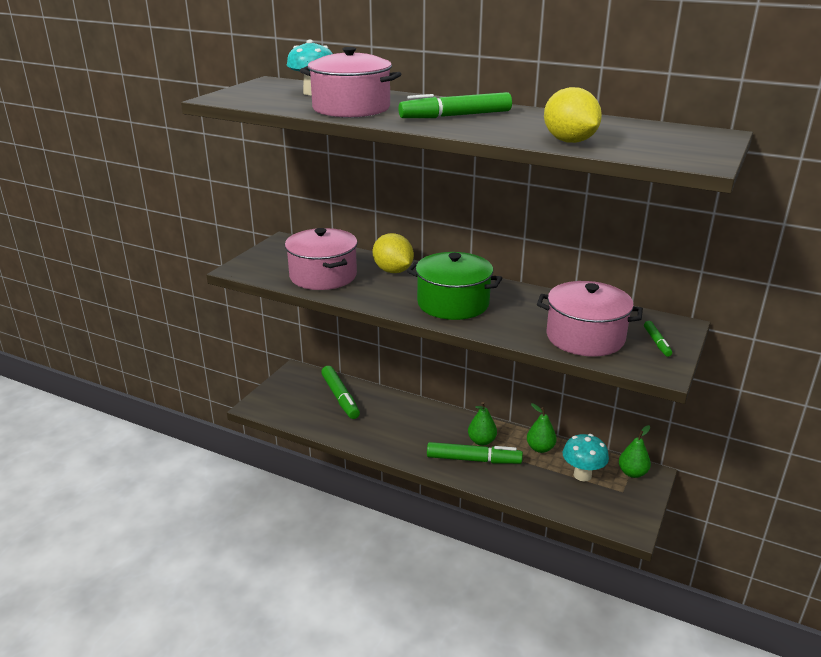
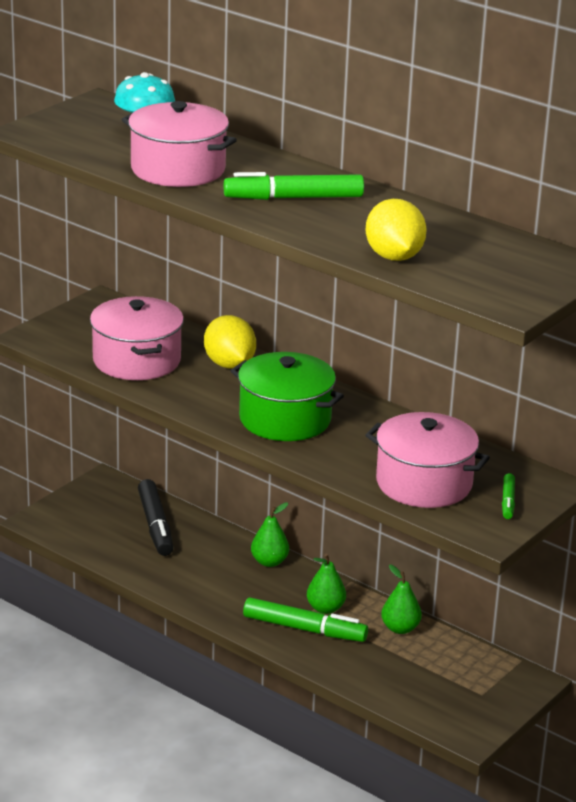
camera: 10 degrees right, 0 degrees up
(340, 397) = (155, 525): green marker -> black marker
(582, 475) = (439, 668): turquoise mushroom -> none
(632, 473) = (508, 675): green pear -> green pear (269, 562)

